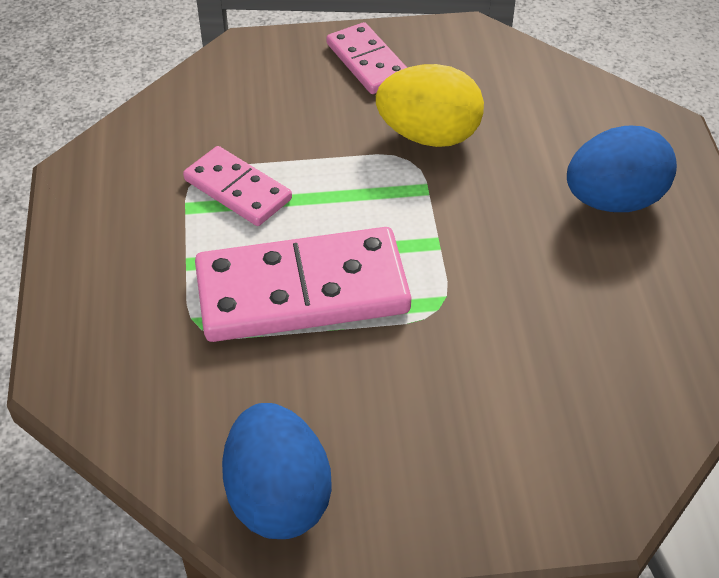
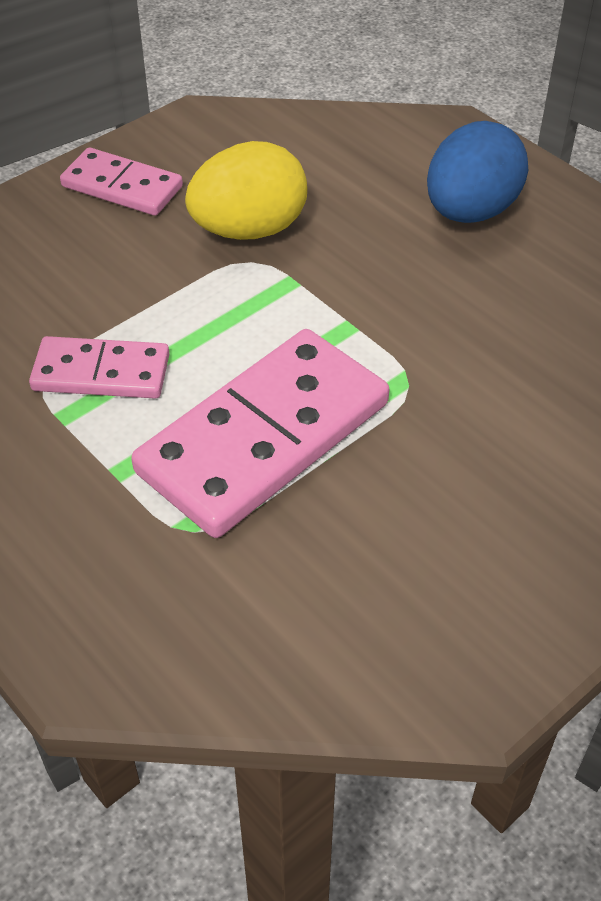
camera: 35 degrees left, 0 degrees up
(278, 497) = (428, 647): blue egg -> none

